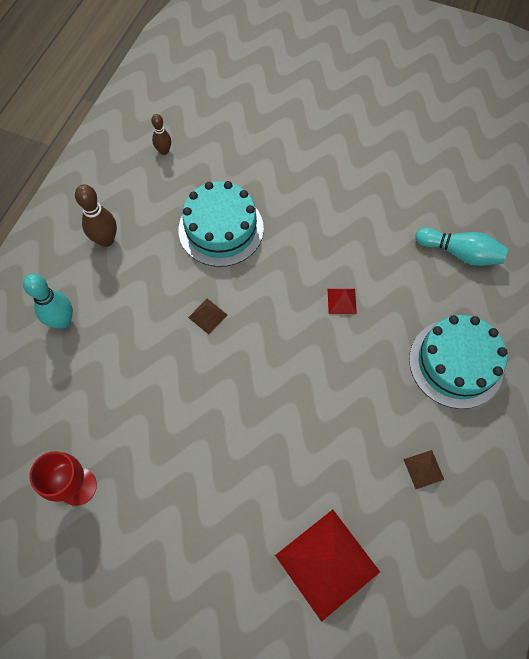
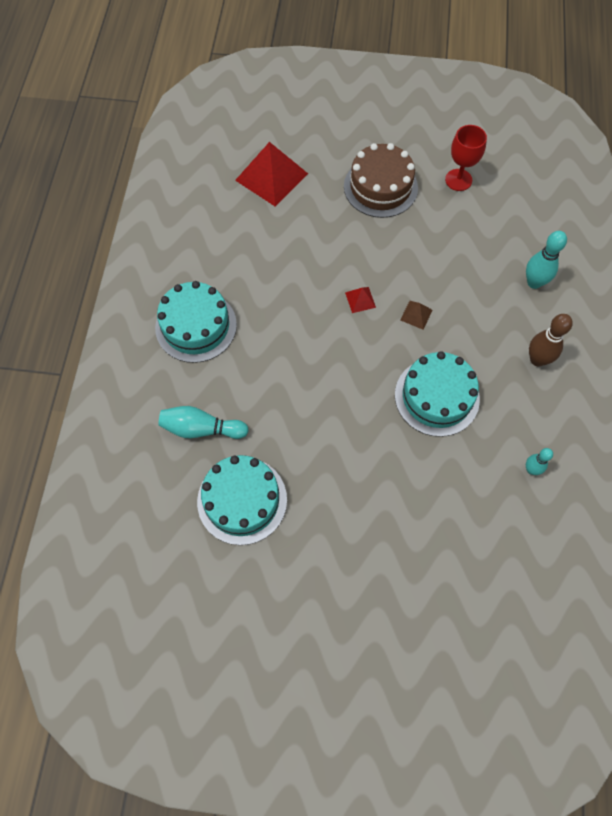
camera: 165 degrees right, 0 degrees up
(164, 151) = (531, 469): brown bowling pin -> turquoise bowling pin
(184, 503) = (380, 187): none -> brown cake
(342, 301) = (304, 355): red pyramid -> red pyramid (360, 300)
(423, 469) = (213, 245): brown pyramid -> none
(428, 184) = (242, 500): none -> turquoise cake

